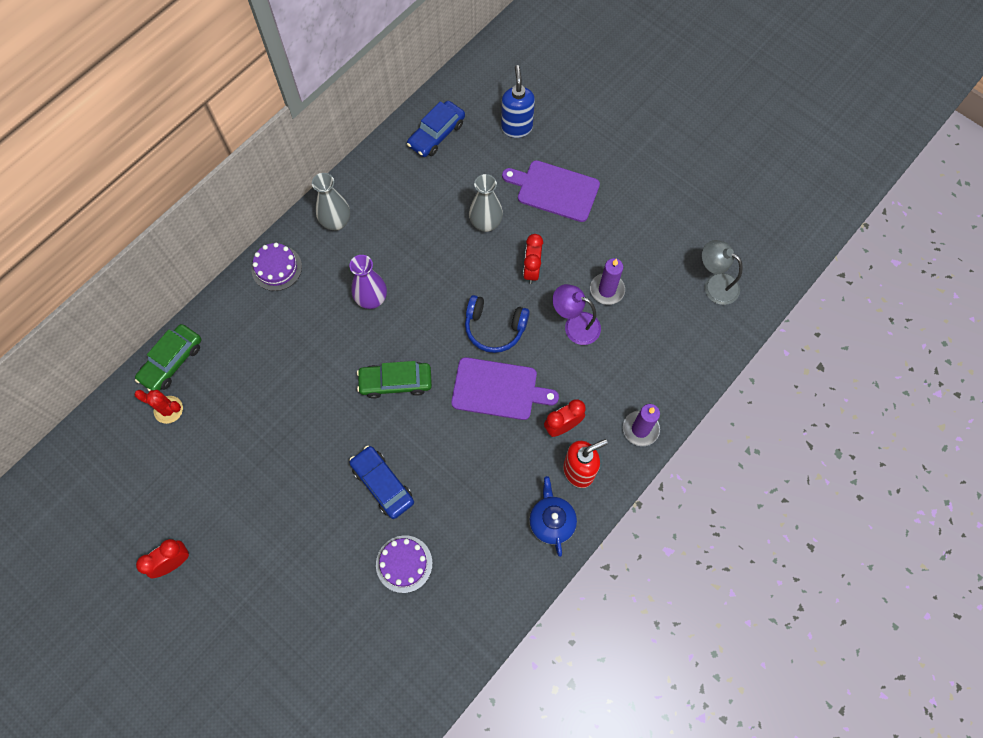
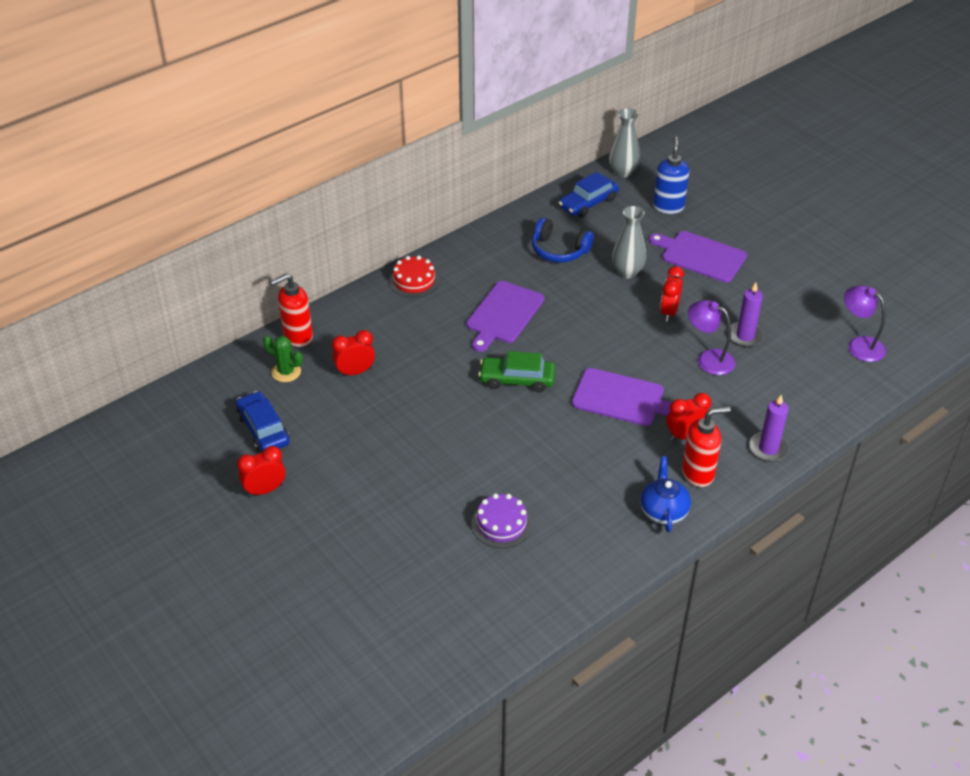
camera: 10 degrees right, 25 degrees down
(168, 409) = (286, 372): red cactus -> green cactus
(172, 362) = (297, 337): green car -> red soap dispenser
(236, 398) = (355, 372): none -> red clock
(276, 268) = (414, 281): purple cake -> red cake
(336, 222) = (479, 254): grey vase -> grey vase (623, 172)
(371, 299) = (503, 314): purple vase -> purple cutting board
(382, 484) = (490, 457): blue car -> blue car (263, 429)
(494, 328) = (625, 351): blue headphones -> blue headphones (559, 250)
(714, 284) = (859, 345): grey lamp -> purple lamp

